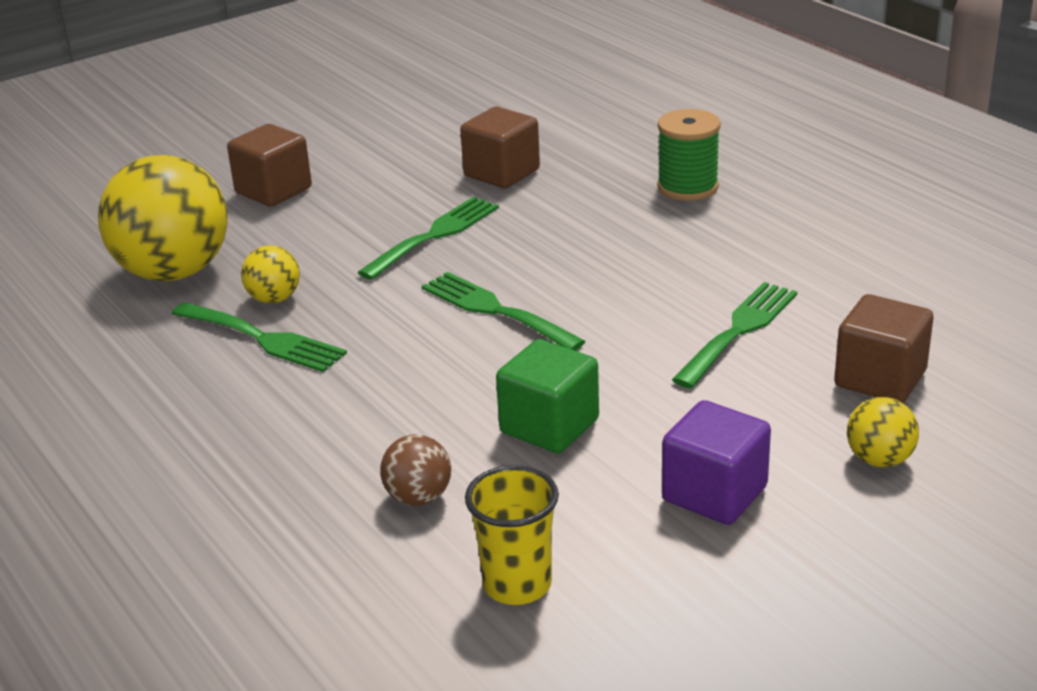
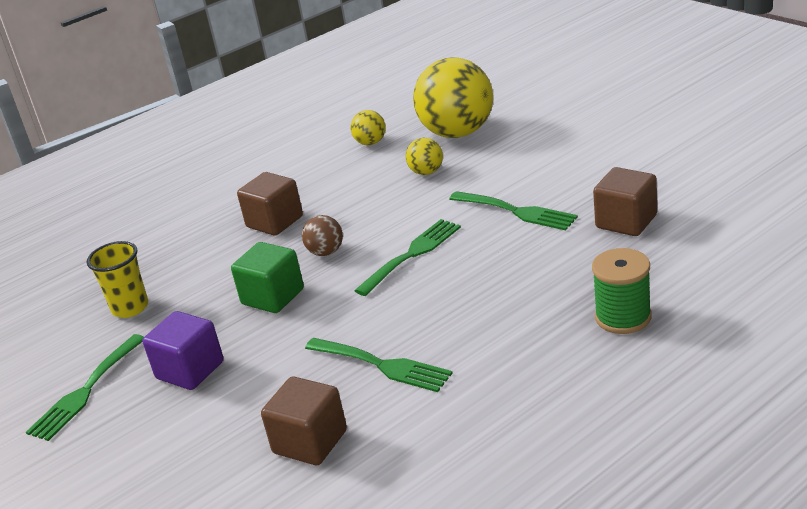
camera: 90 degrees right, 0 degrees up
(263, 339) = (379, 180): green fork -> green fork (85, 391)
(273, 191) = (574, 138): brown cube -> brown cube (275, 222)
(418, 497) = (213, 263): brown ball -> brown ball (326, 252)
(879, 460) = (209, 443): yellow ball -> yellow ball (370, 143)

